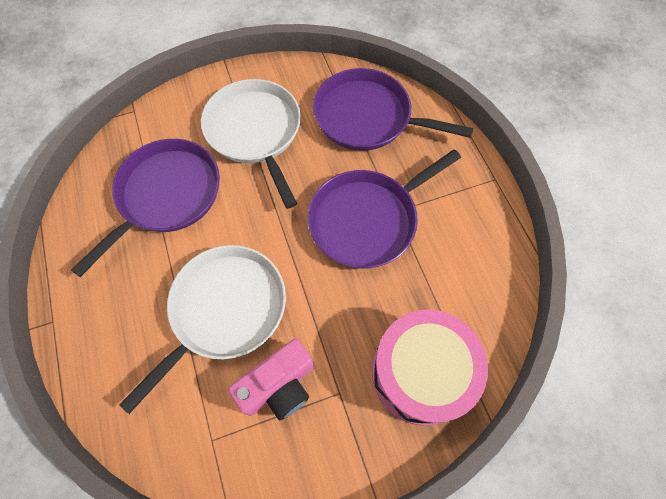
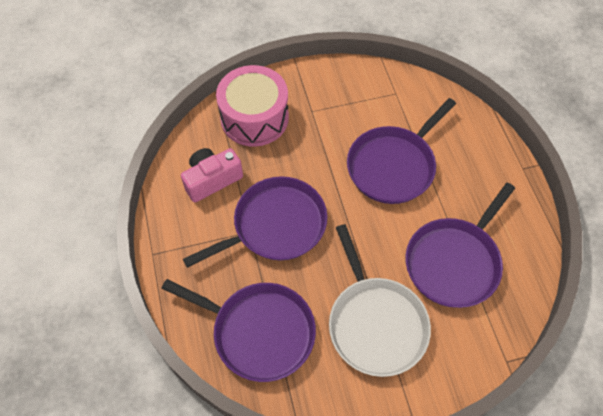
camera: 175 degrees left, 5 degrees down
(224, 310) = (393, 165): white pan -> purple pan
(279, 386) = (352, 117): pink camera -> pink camera (212, 180)

